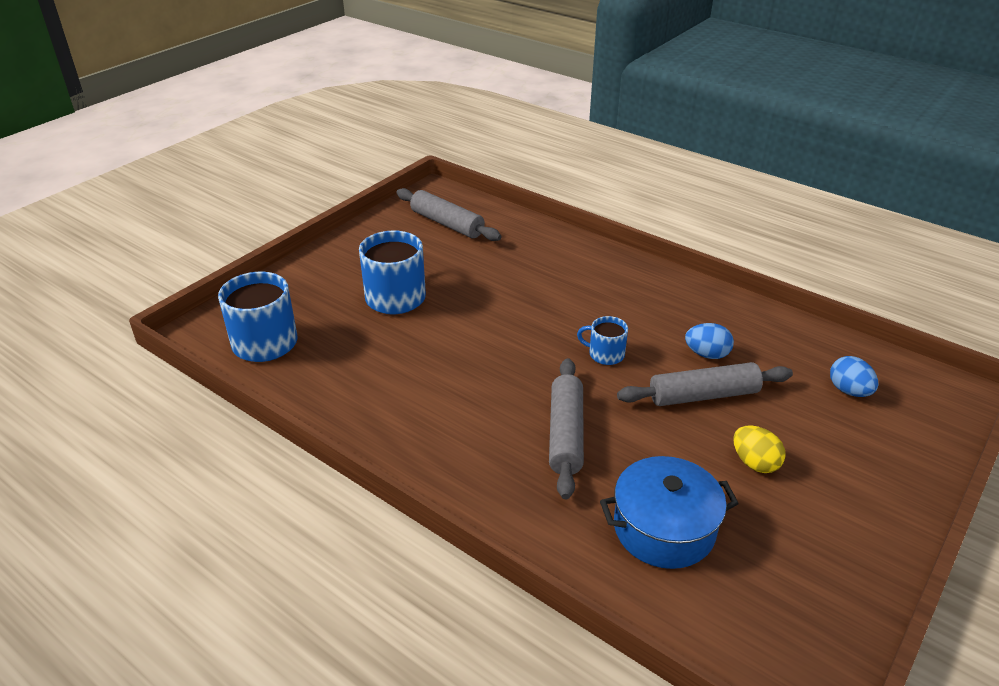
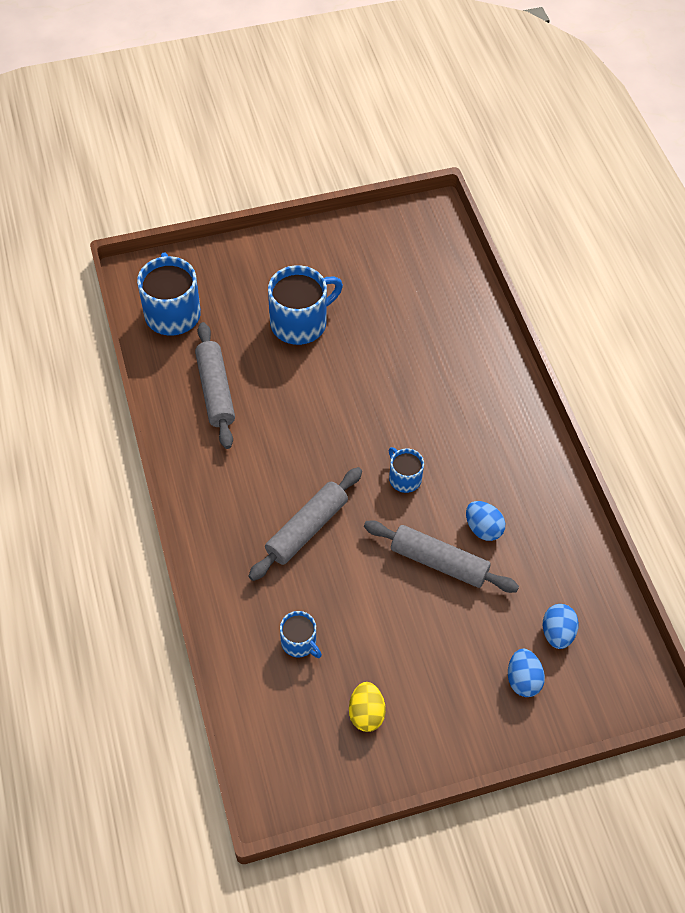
camera: 35 degrees right, 20 degrees up
(447, 224) = (409, 261): grey rolling pin -> grey rolling pin (216, 391)
(664, 528) = (299, 642): blue pot -> blue mug
(754, 463) = (413, 639): yellow egg -> yellow egg (366, 713)
(870, 438) = (523, 679): none -> blue egg

